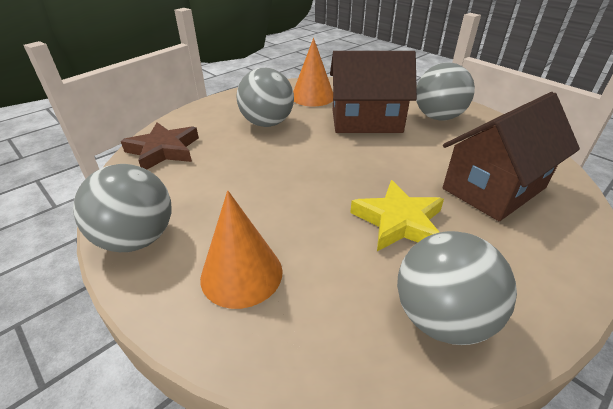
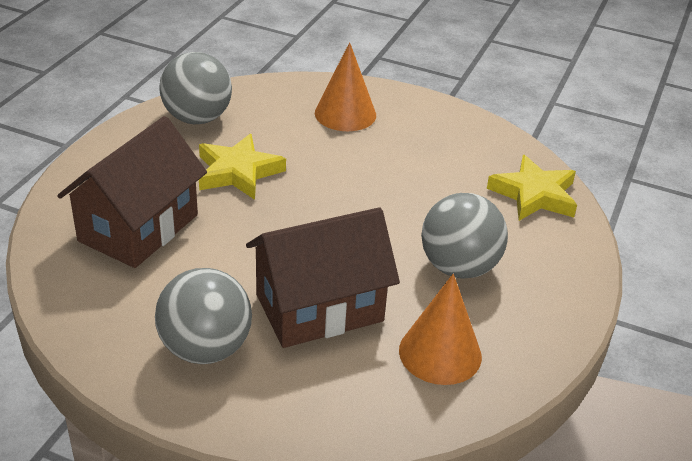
camera: 155 degrees right, 0 degrees up
(137, 239) = (445, 117): grey ball -> none
(164, 150) = (534, 195): brown star -> yellow star

